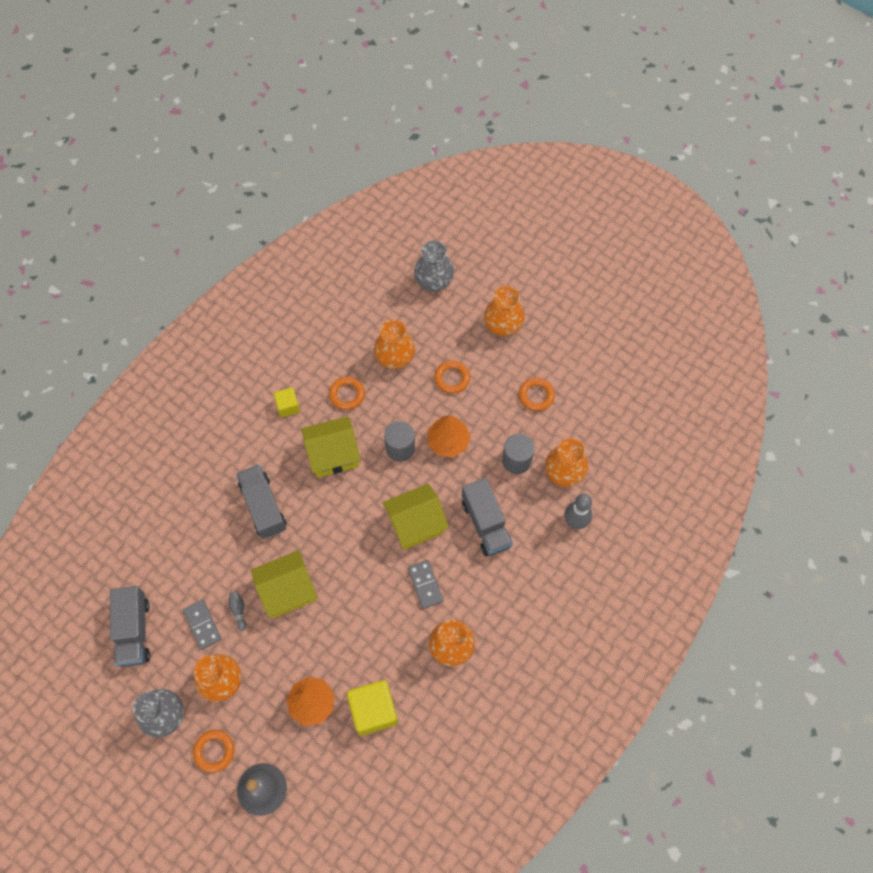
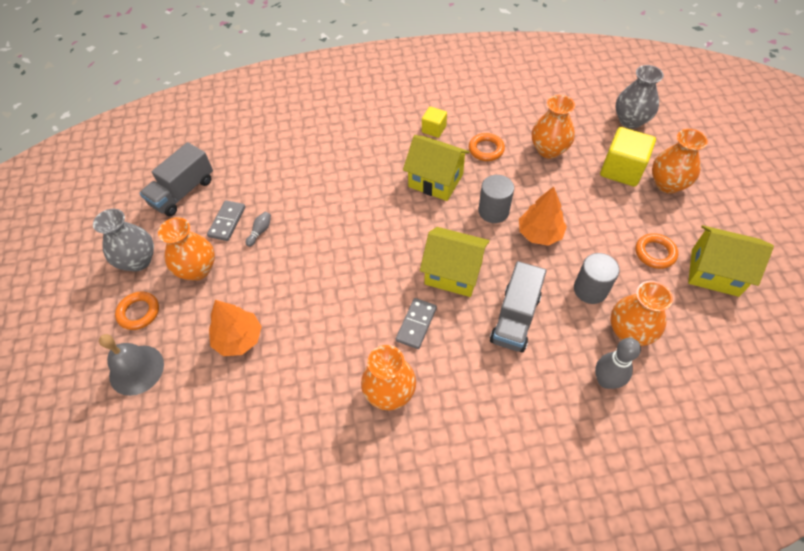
camera: 45 degrees right, 10 degrees down
(263, 506) = (350, 178): grey truck -> none
(288, 590) = (307, 245): yellow house -> yellow house (714, 272)
(373, 710) = (276, 386): yellow cube -> yellow cube (621, 170)
(452, 378) = (585, 192): orange ring -> none

